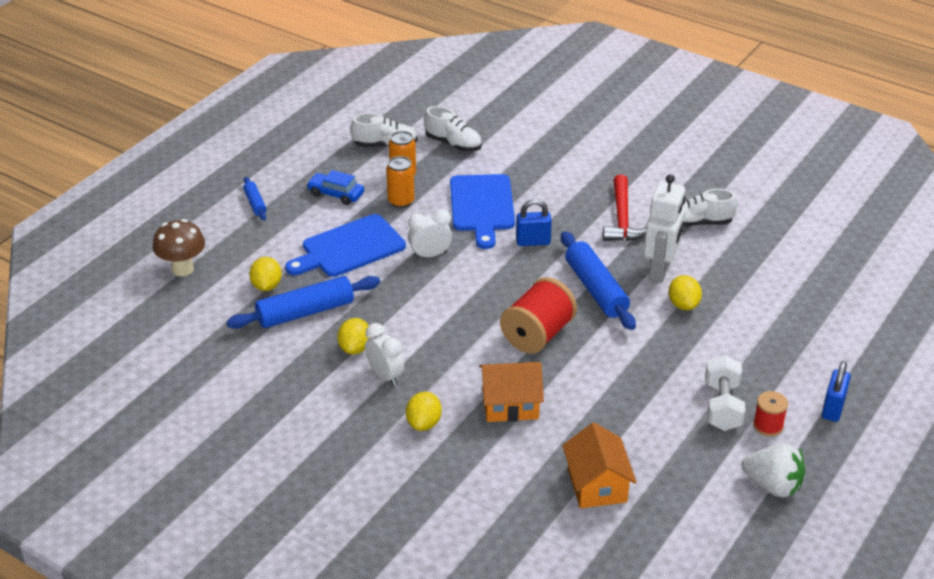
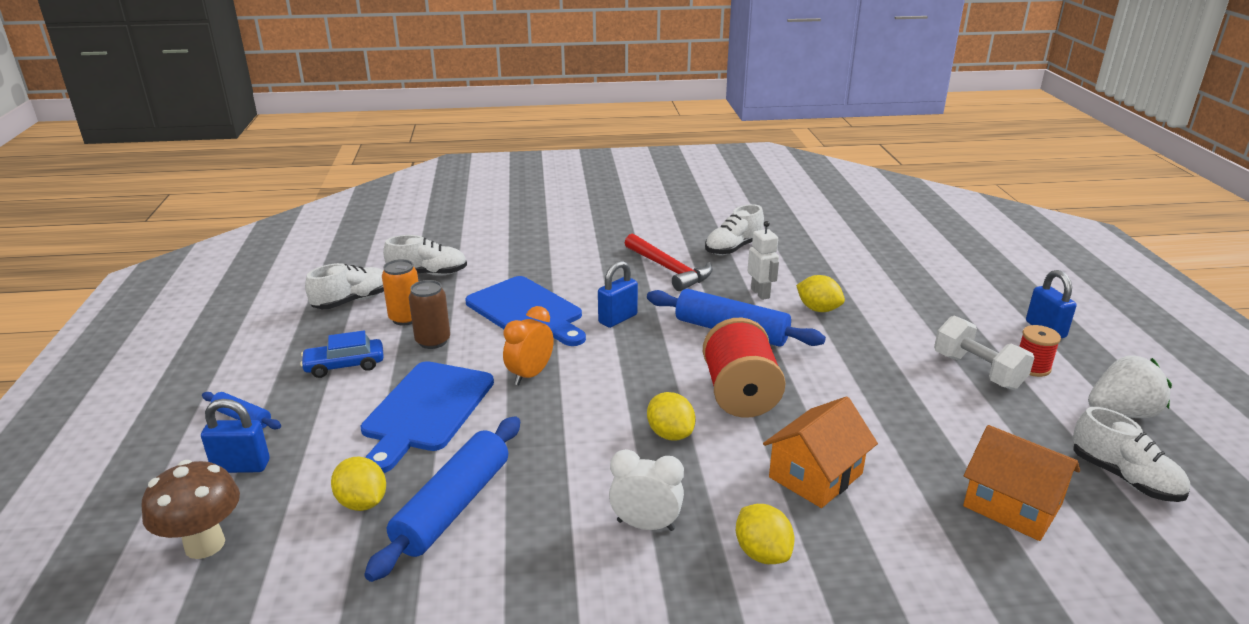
camera: 40 degrees left, 10 degrees down
(231, 234) = (241, 466): none -> blue padlock
(355, 348) = (568, 514): yellow lemon -> yellow lemon (670, 434)
(401, 201) = (433, 341): orange can -> brown can
(430, 255) = (530, 375): white clock -> orange clock
(660, 271) = (760, 293): white robot -> white robot, size x0.60
(695, 515) = (1124, 478): none -> white shoe

